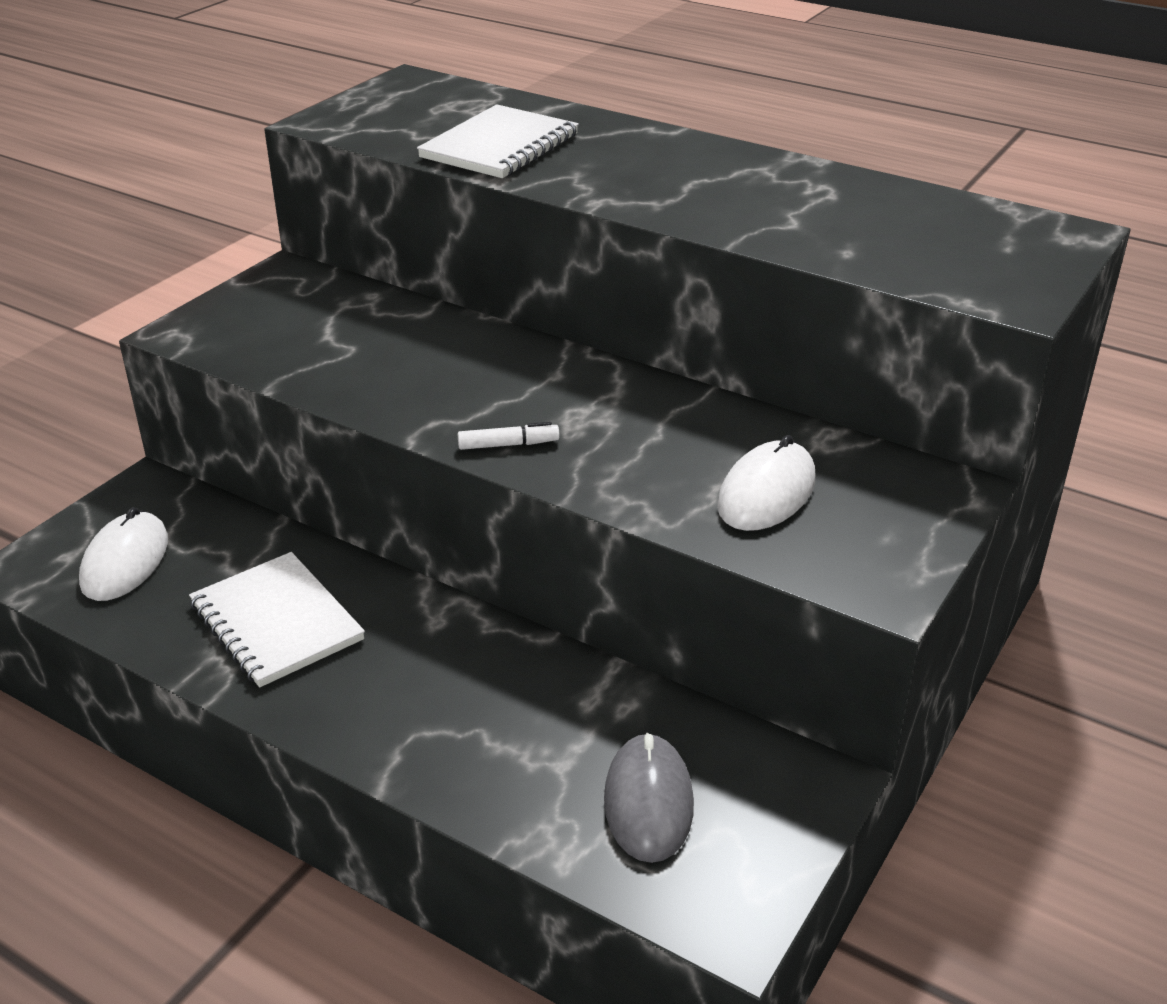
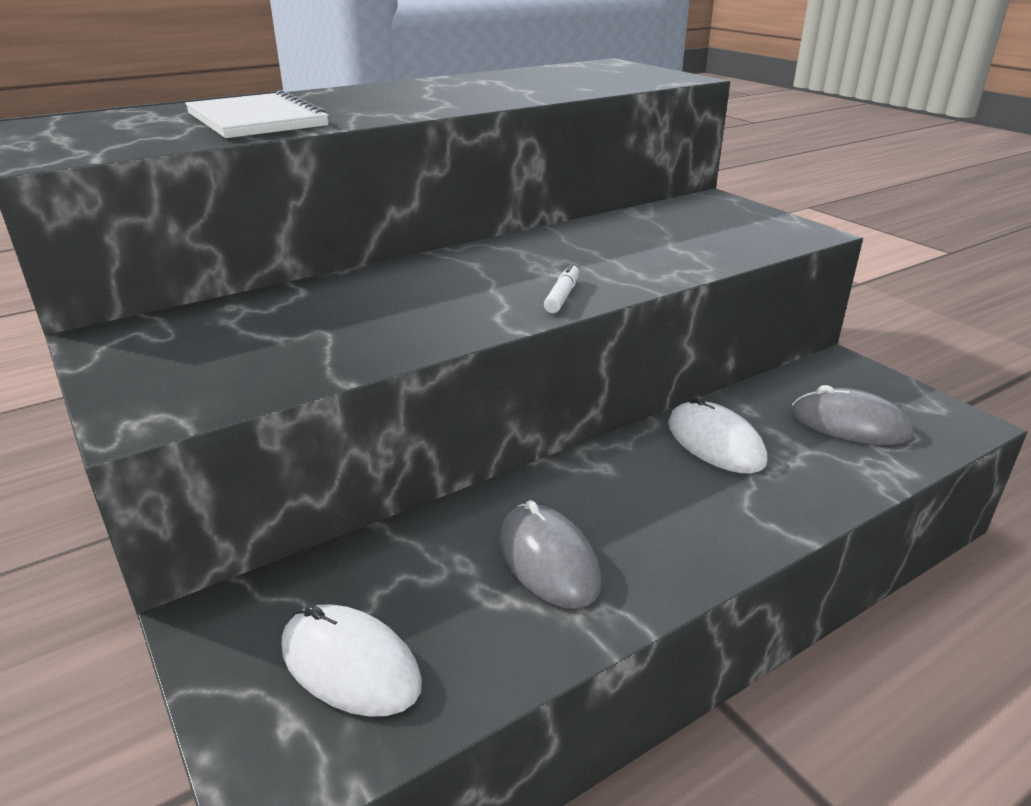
camera: 65 degrees left, 5 degrees down
(276, 622) = (548, 560): white notebook -> grey mouse
(766, 492) = (690, 237): white mouse -> white mouse (715, 443)

